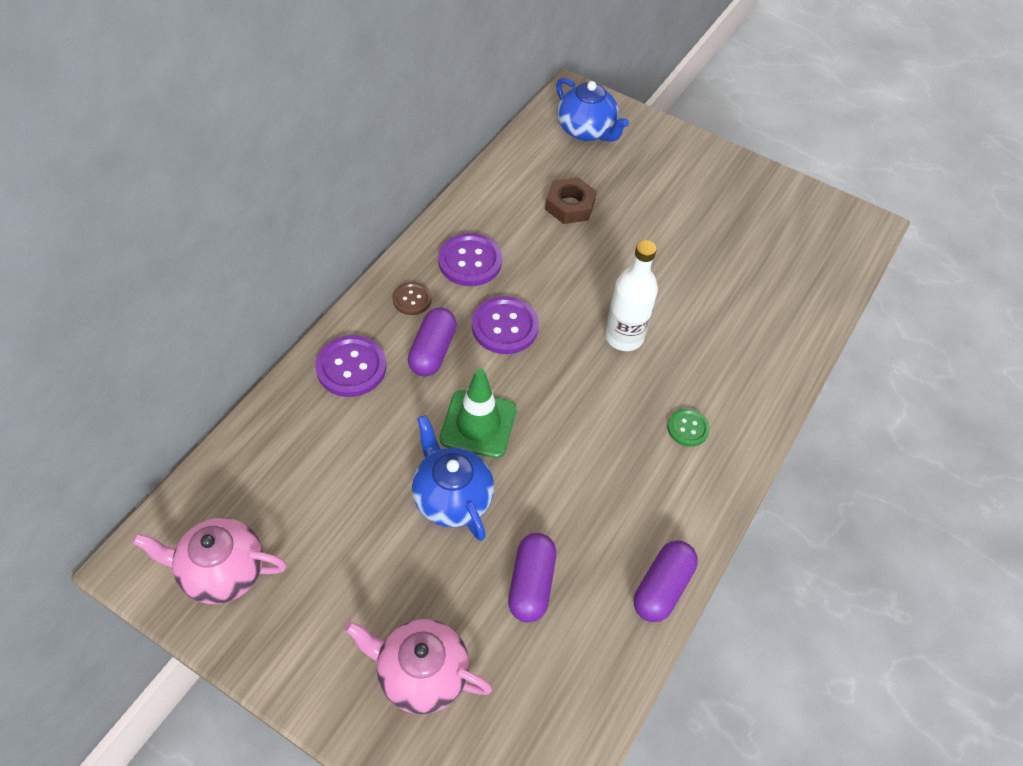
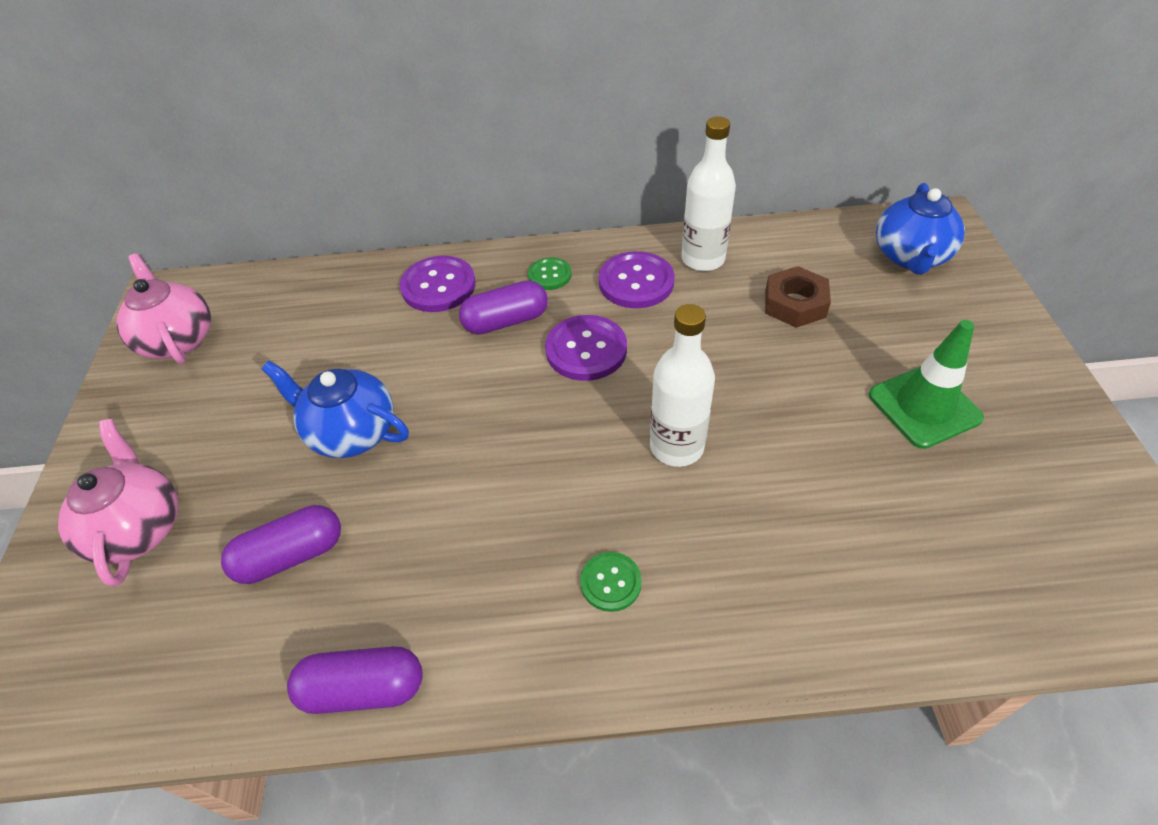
camera: 60 degrees right, 5 degrees down
(412, 299) = (549, 275): brown button -> green button
(451, 497) = (351, 432): blue teapot -> blue teapot turned 90 degrees counterclockwise
(478, 424) = (452, 400): green traffic cone -> green traffic cone (924, 406)
(485, 215) = (703, 259): none -> white bottle

